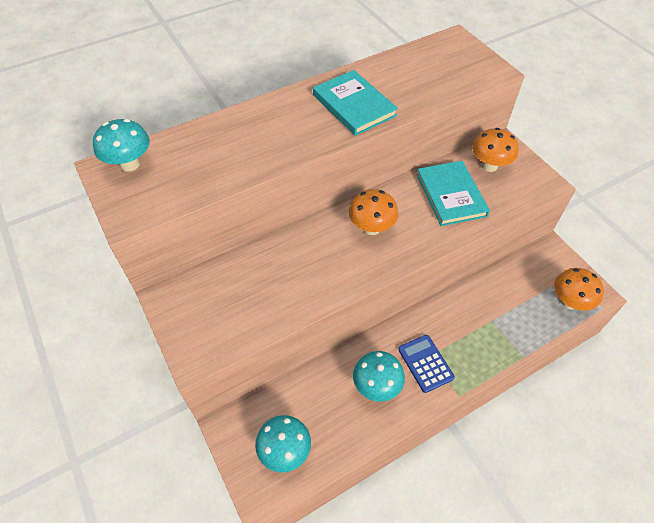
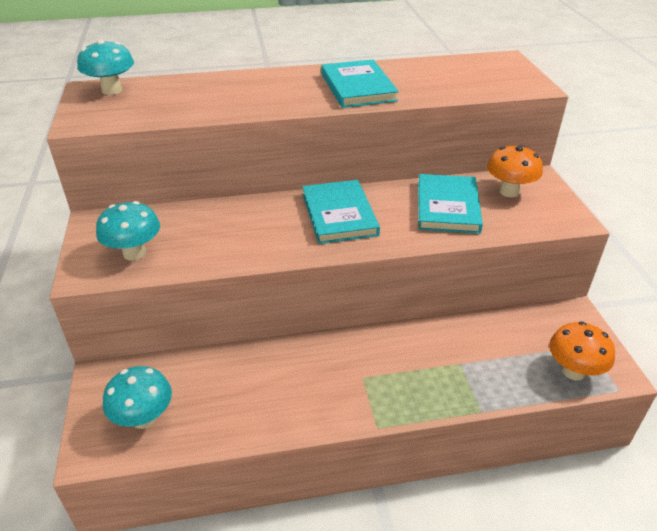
camera: 20 degrees right, 15 degrees down
(371, 228) = (339, 214): orange mushroom -> turquoise book
(376, 386) = (283, 388): turquoise mushroom -> turquoise mushroom (134, 253)
(425, 363) = (353, 382): blue calculator -> none

